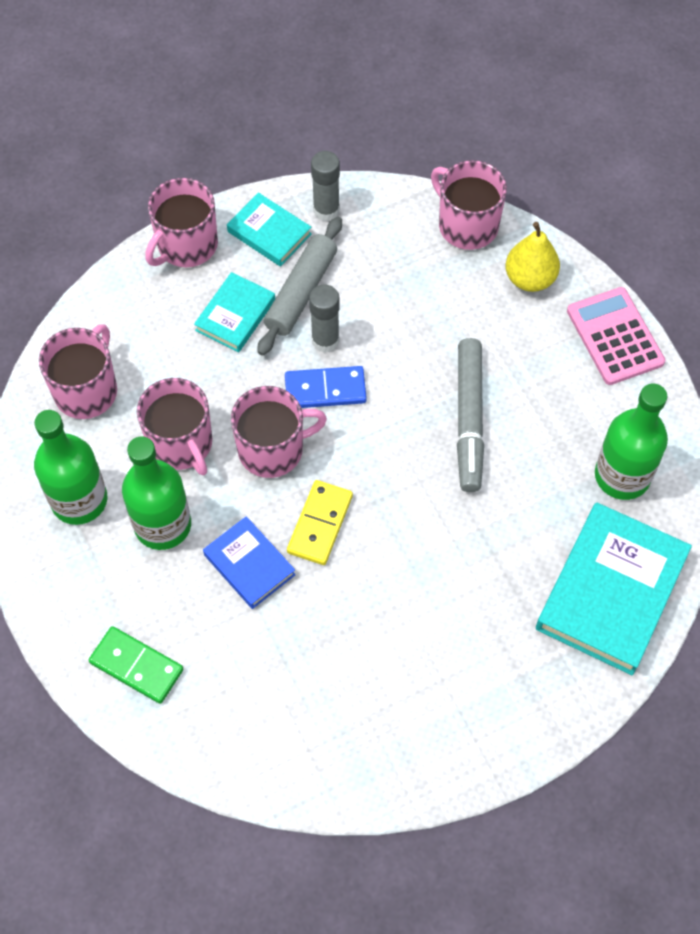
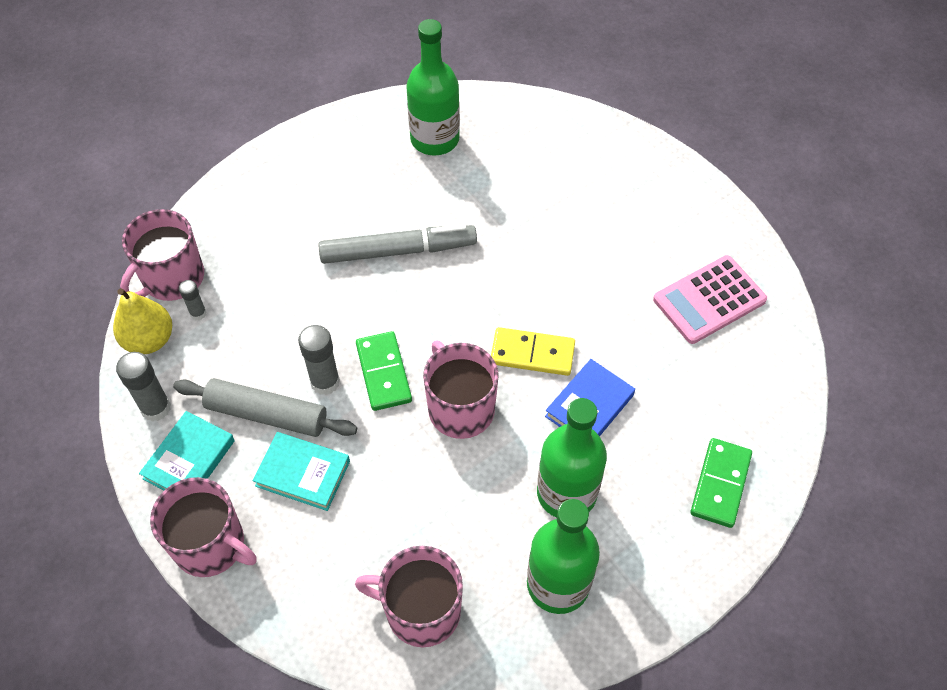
camera: 100 degrees left, 5 degrees down
(181, 444) = (470, 495): pink mug -> none
(325, 389) = (383, 373): blue domino -> green domino
(422, 244) = (198, 313): none -> grey glue stick
(530, 278) = (234, 221): yellow pear -> yellow pear (149, 340)
(611, 591) = (543, 138): turquoise book -> none
(615, 336) = (294, 154): pink calculator -> pink calculator (709, 300)

